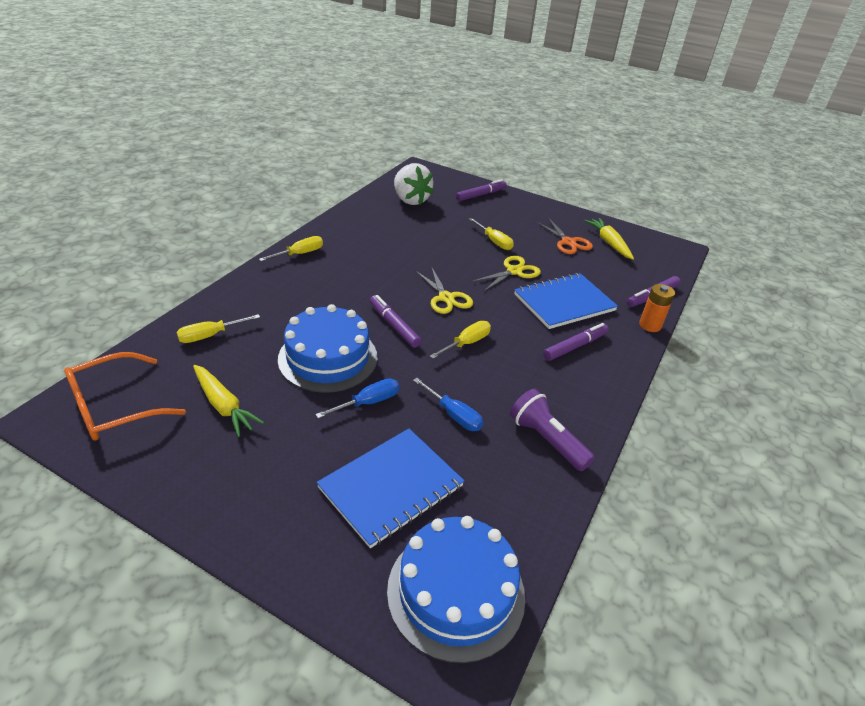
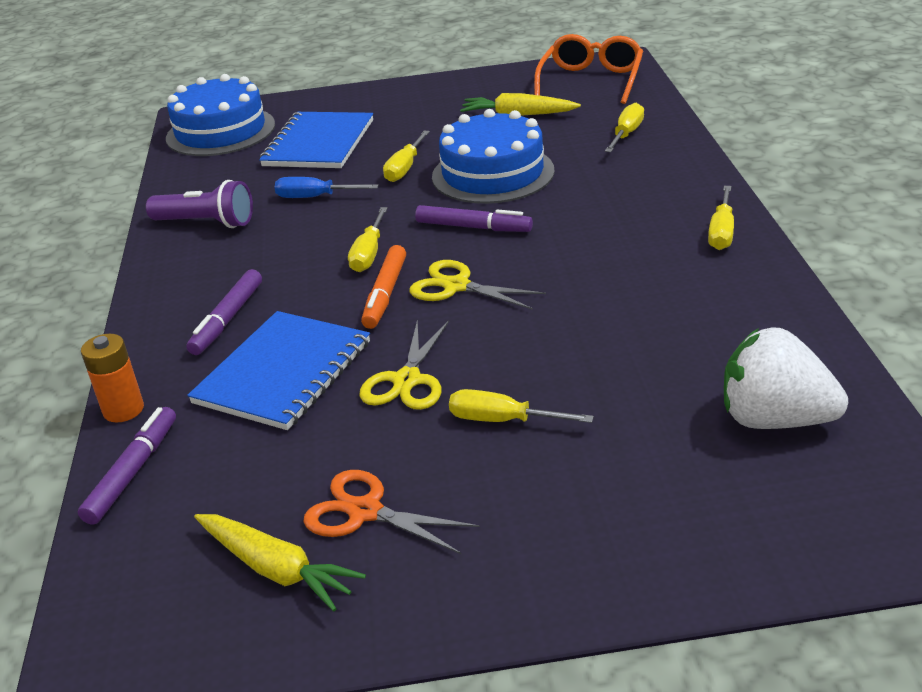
camera: 150 degrees right, 5 degrees down
(368, 403) = (405, 168): blue screwdriver -> yellow screwdriver
(480, 195) = (683, 537): purple marker -> none
(483, 314) = (385, 294): none -> orange marker

